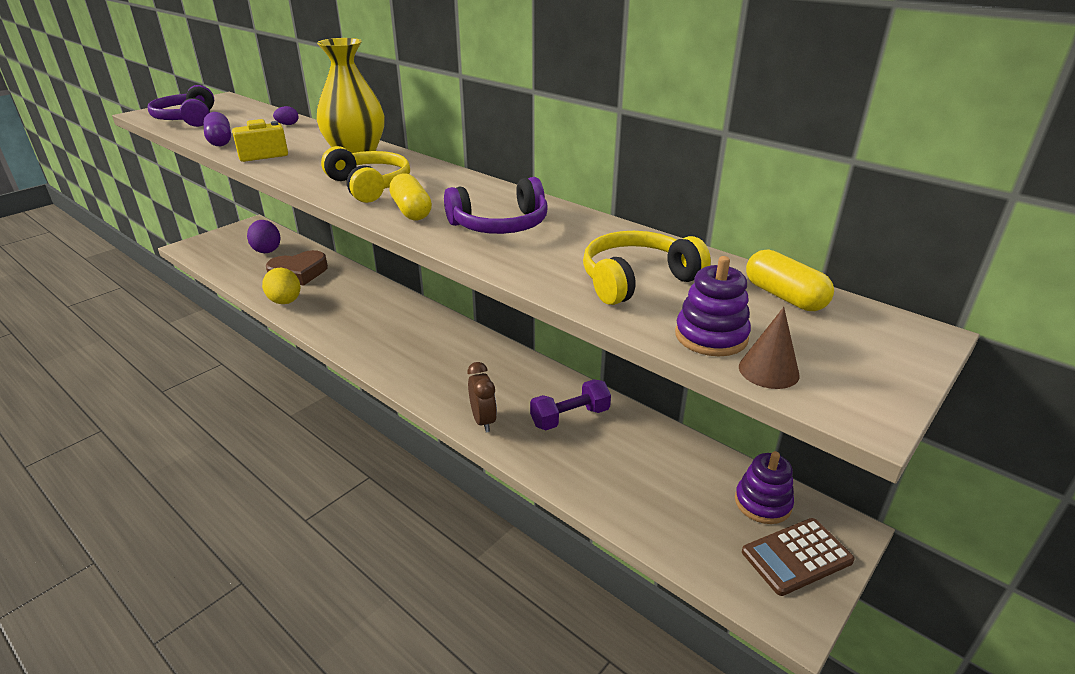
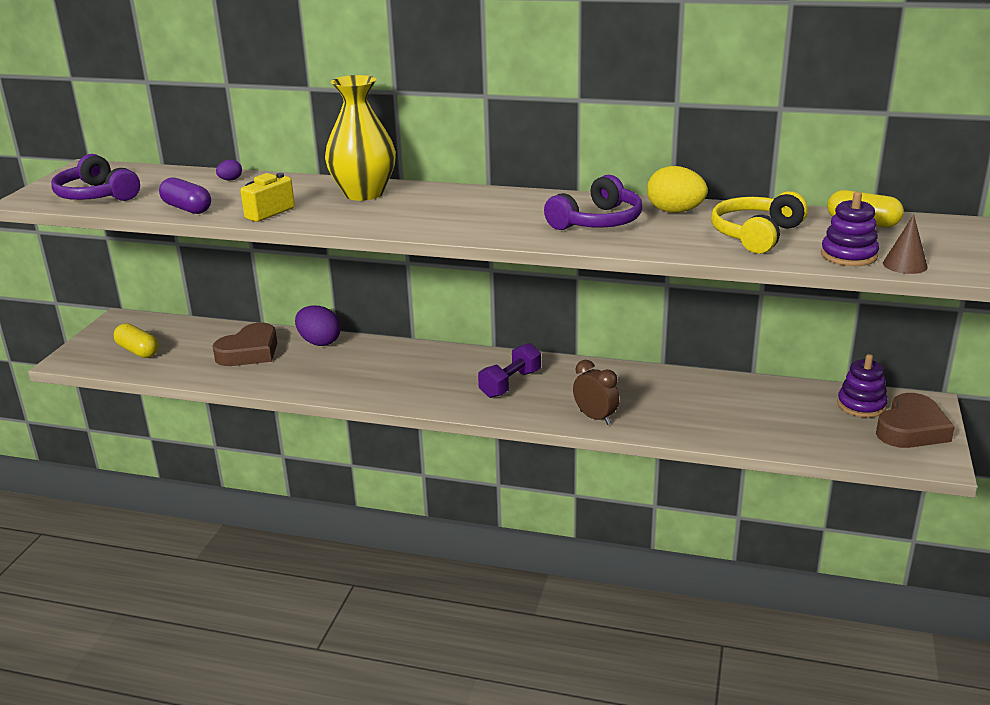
camera: 25 degrees left, 5 degrees down
(267, 250) = (177, 340): purple egg -> purple egg (319, 342)
(285, 302) = (272, 381): yellow egg -> yellow egg (675, 211)
(369, 186) = (429, 217): yellow headphones -> none
(411, 211) = (505, 227): yellow capsule -> yellow capsule (138, 351)
(570, 417) = (664, 394): purple dumbbell -> purple dumbbell (510, 384)
(797, 557) = (911, 429): brown calculator -> brown heart

